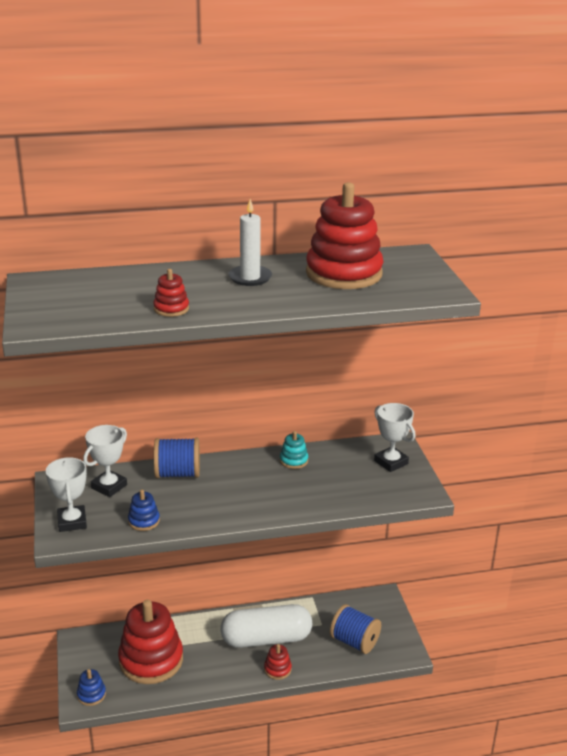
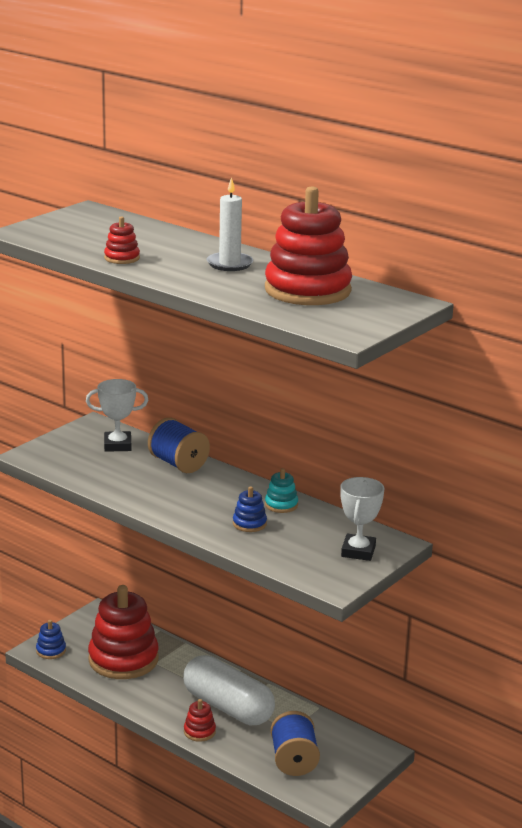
camera: 50 degrees right, 5 degrees down
(72, 522) = (53, 451): white trophy -> none
(144, 521) = (95, 477): blue stacking toy -> blue stacking toy (249, 524)

